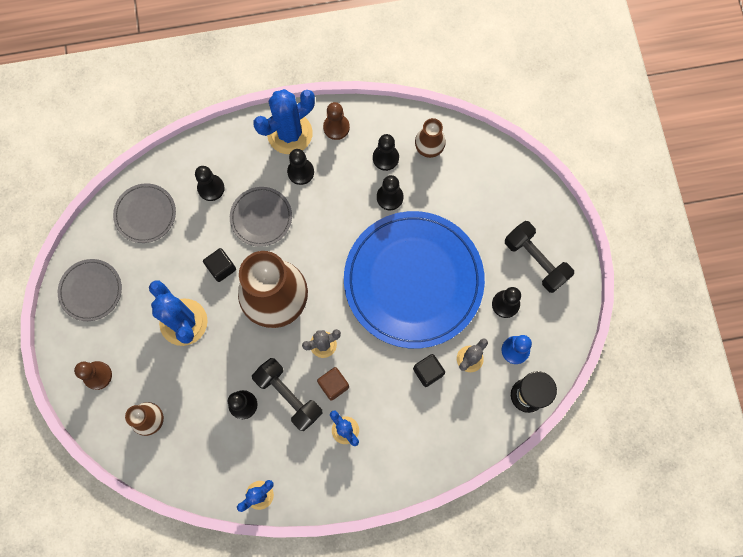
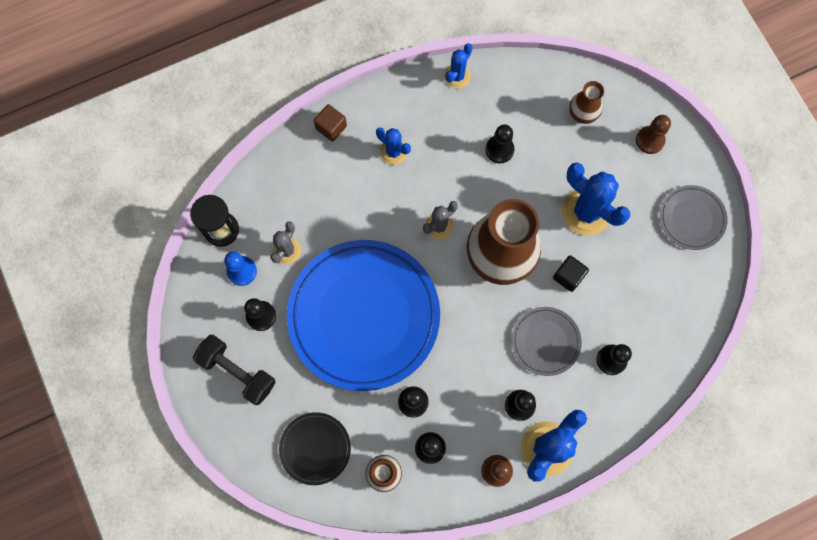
camera: 165 degrees right, 0 degrees up
(145, 214) = (669, 312): grey plate -> none
(288, 396) = (458, 169): black dumbbell -> none
(333, 385) = (417, 190): brown cube -> brown cube (331, 127)
(428, 372) = (326, 227): black cube -> none
(481, 181) = (315, 448): none -> black plate

